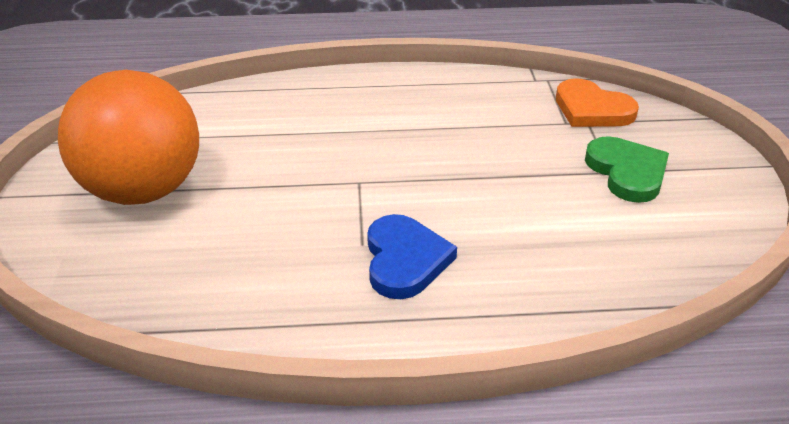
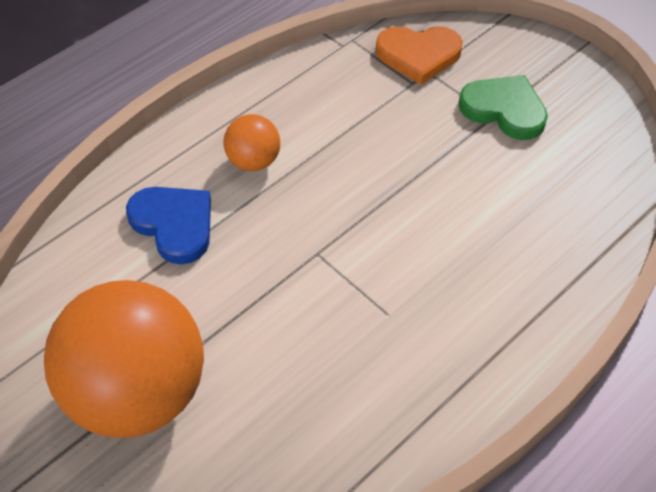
camera: 40 degrees left, 15 degrees up
(384, 112) = (253, 161): none -> orange ball
(405, 260) = (435, 306): blue heart -> blue heart (174, 224)

